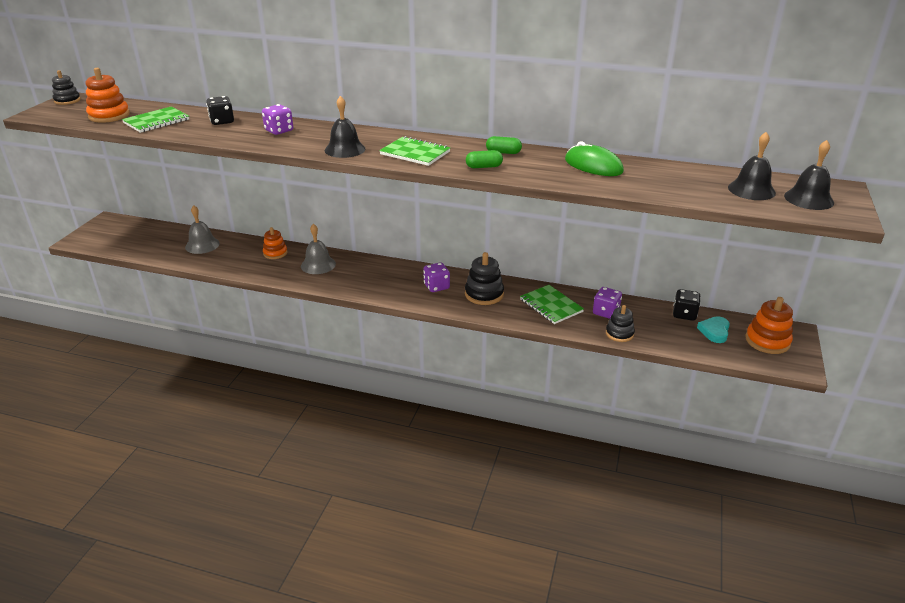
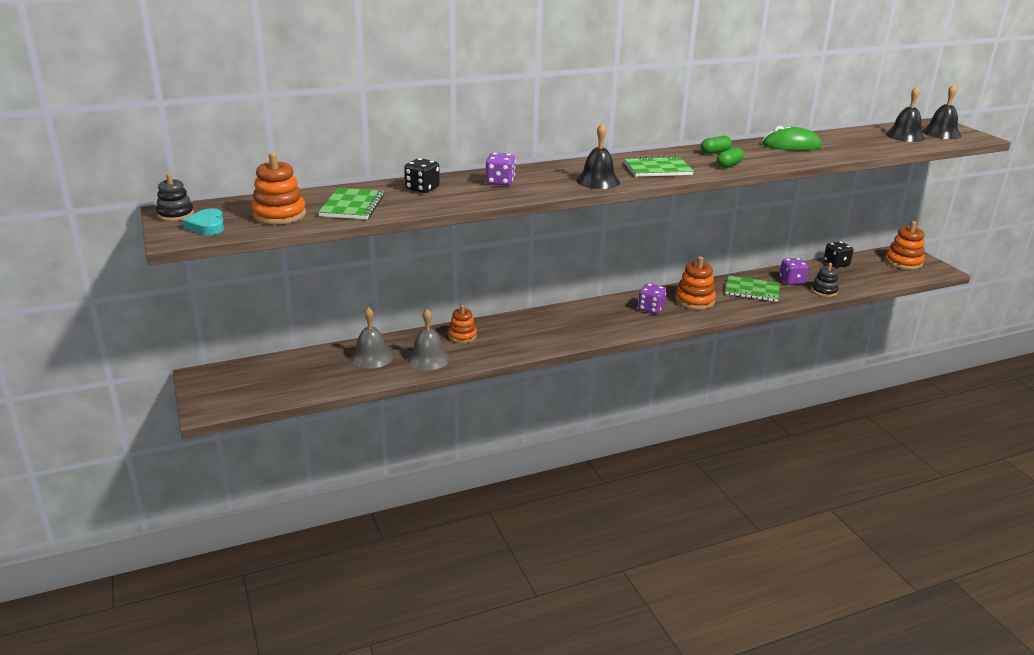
camera: 40 degrees left, 5 degrees down
(318, 265) = (522, 330): grey bell -> grey bell (428, 359)
(484, 294) = (694, 300): black stacking toy -> orange stacking toy
(714, 331) = (869, 268): turquoise heart -> turquoise heart (207, 226)

